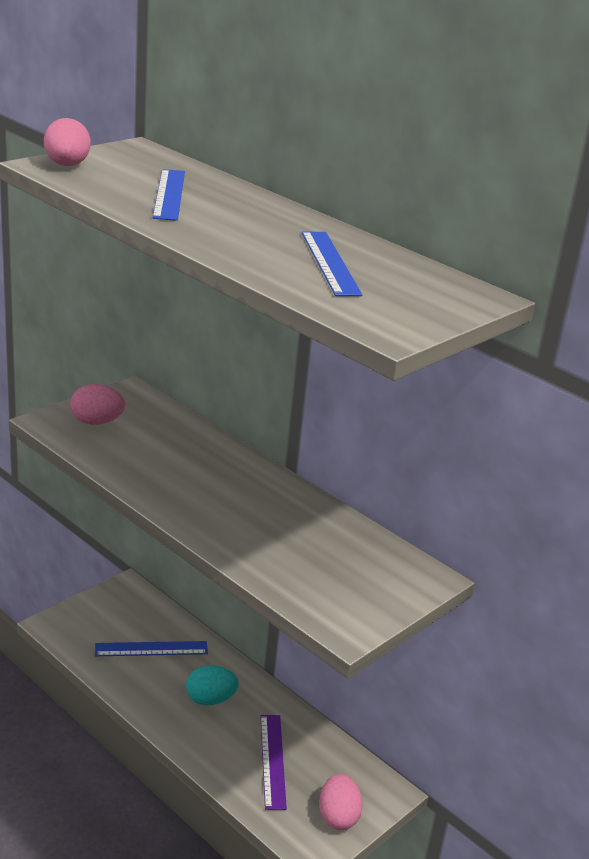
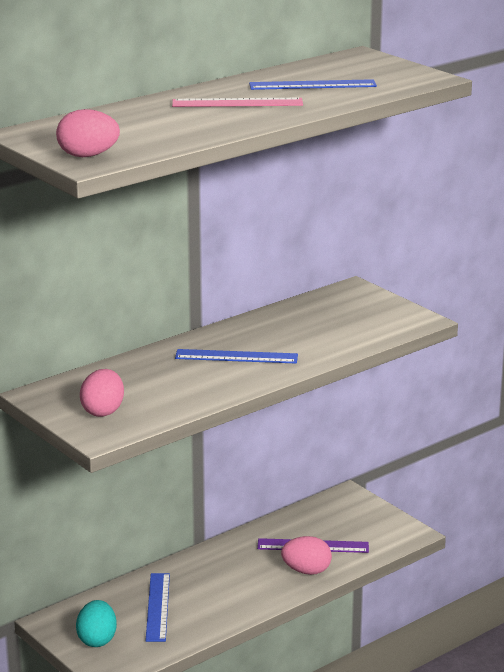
camera: 80 degrees left, 5 degrees down
(169, 194) = (165, 123): blue ruler -> blue ruler (236, 356)
(210, 699) = (234, 574): turquoise egg -> turquoise egg (97, 640)
(247, 225) = (237, 103): none -> pink ruler
(338, 816) = (374, 520): pink egg -> pink egg (306, 571)

